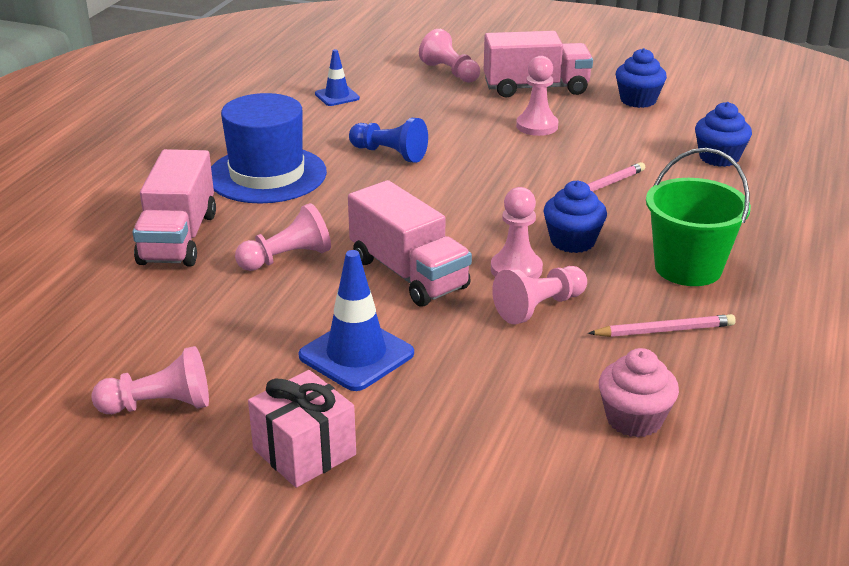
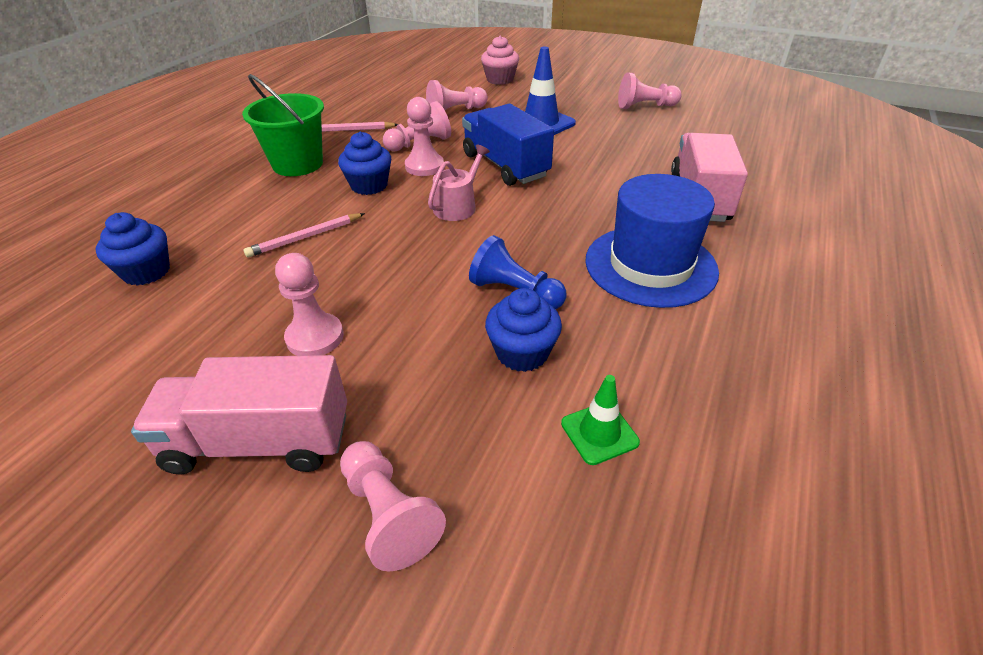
camera: 175 degrees left, 10 degrees up
(287, 258) = (600, 179): pink pawn -> pink pawn (455, 111)
(304, 452) = (563, 91): pink gift -> none
(337, 96) = (599, 433): blue traffic cone -> green traffic cone
(408, 274) = (505, 165): pink truck -> blue truck
(457, 221) = (458, 206): none -> pink watering can
(634, 419) = (397, 97): pink cupcake -> pink cupcake (500, 79)
(638, 100) = (126, 394): blue cupcake -> blue cupcake (522, 353)

